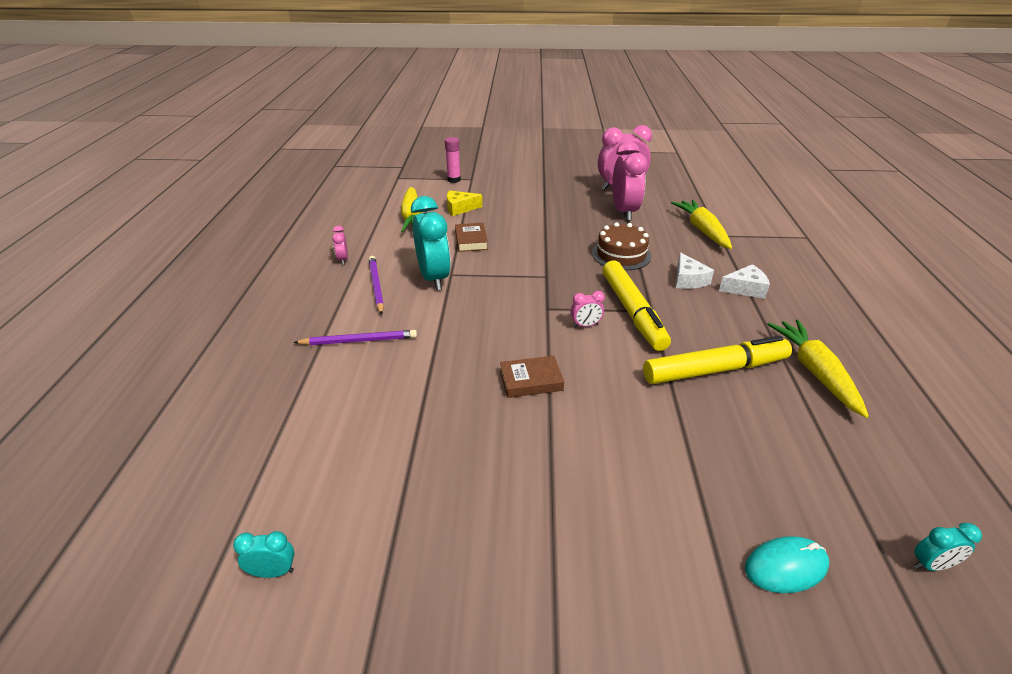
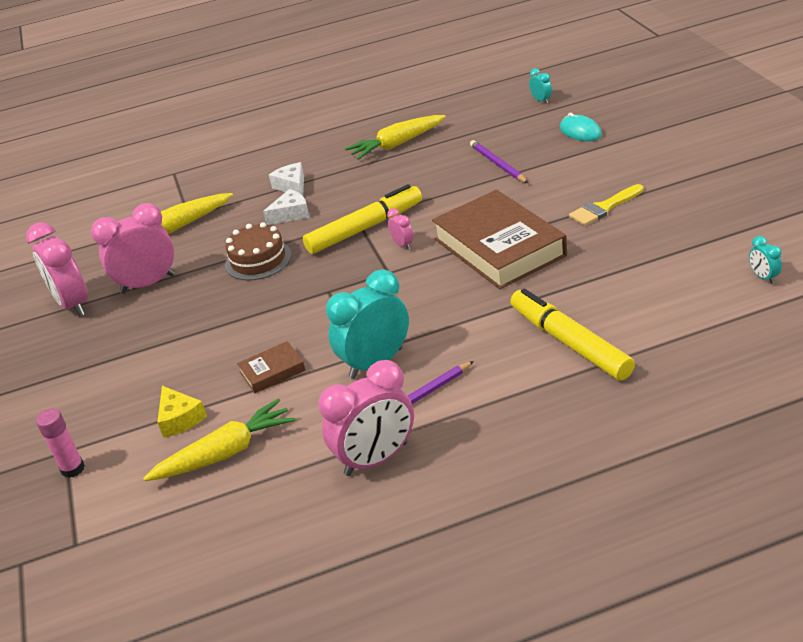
camera: 105 degrees left, 0 degrees up
(343, 260) = (376, 459): pink clock -> pink clock, size x2.24
(359, 340) = (521, 360): purple pencil -> purple pencil (497, 164)
(531, 380) = (499, 247): brown book -> brown book, size x2.27
(544, 493) = (603, 208): none -> yellow brush
(715, 370) = (423, 178): yellow marker -> yellow marker (569, 343)

